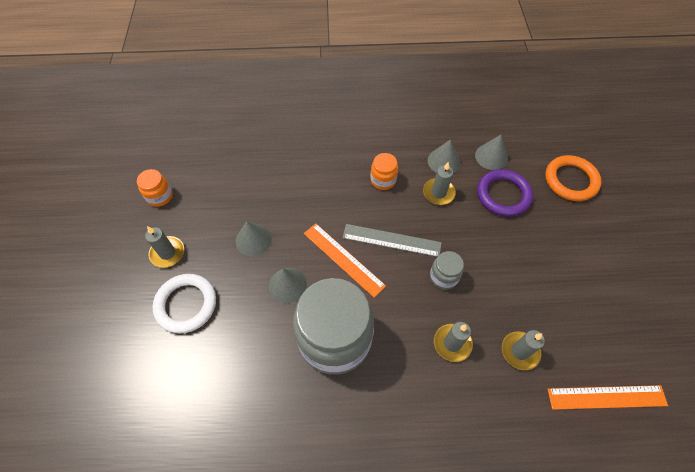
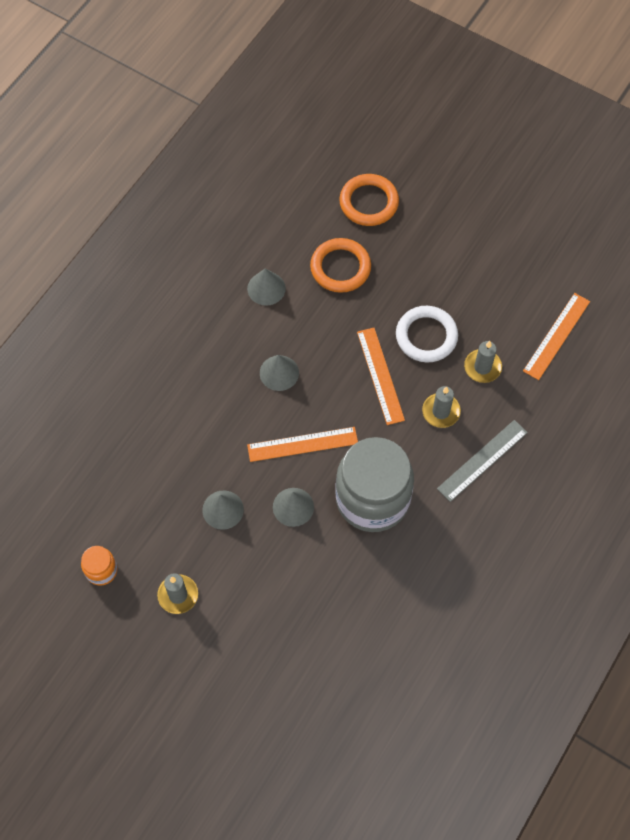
camera: 55 degrees left, 5 degrees up
(186, 304) = (248, 605): white ring -> white ring (426, 336)
(383, 180) = (245, 355): orange jar -> none
(391, 240) = (314, 392): grey ruler -> grey ruler (482, 460)
(438, 193) = (296, 318): grey candle -> none
(443, 277) = (380, 375): grey jar -> orange ruler
(491, 156) = (293, 245): grey cone -> grey cone (279, 373)
(503, 195) = (340, 268): purple ring -> orange ring

